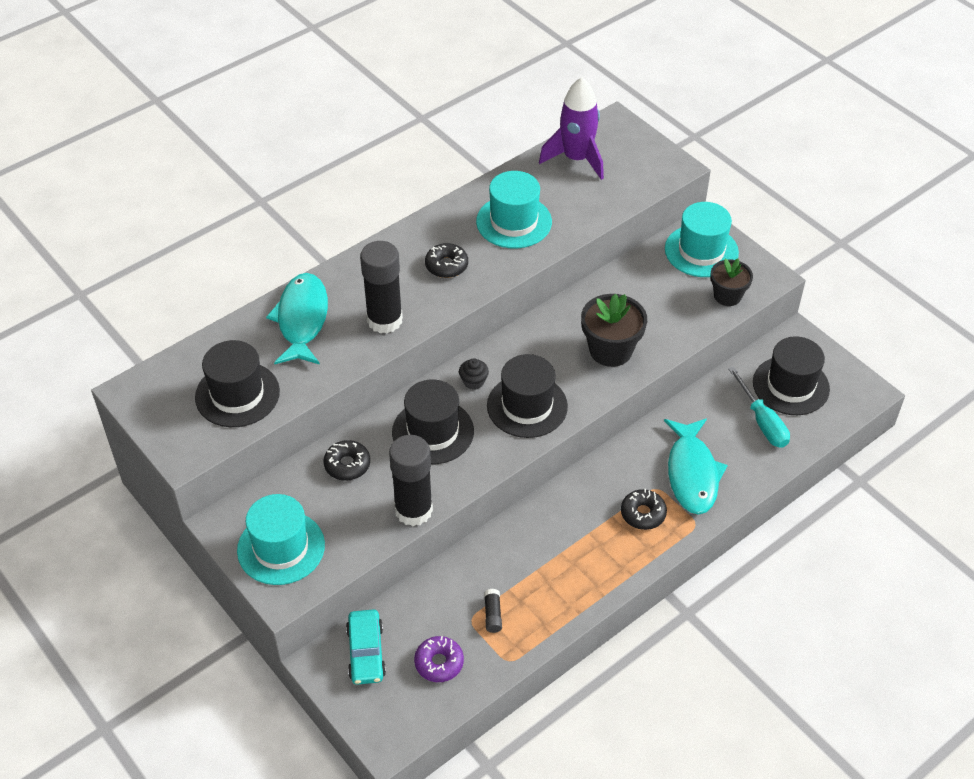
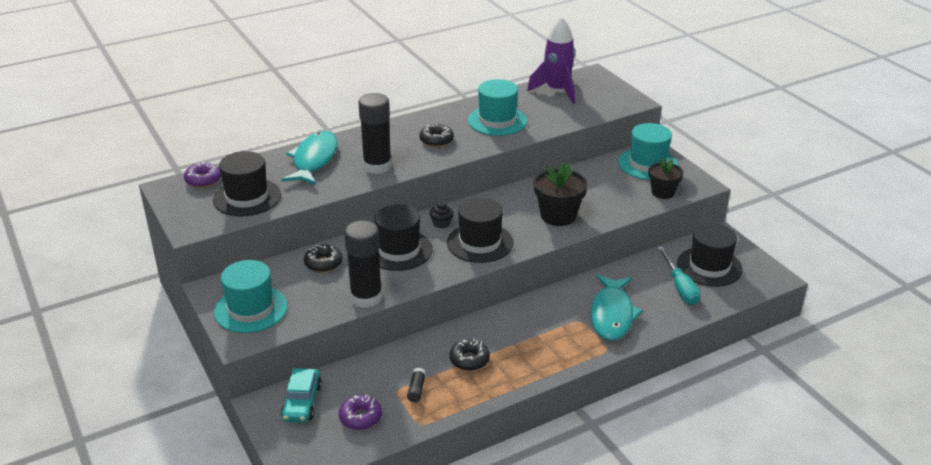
camera: 10 degrees right, 15 degrees down
(172, 372) = (203, 180): none -> purple donut
(643, 513) = (563, 336): black donut -> black donut (469, 360)

